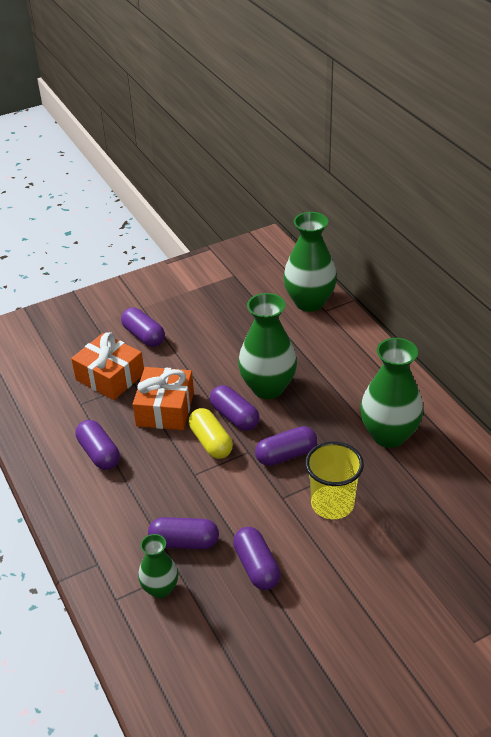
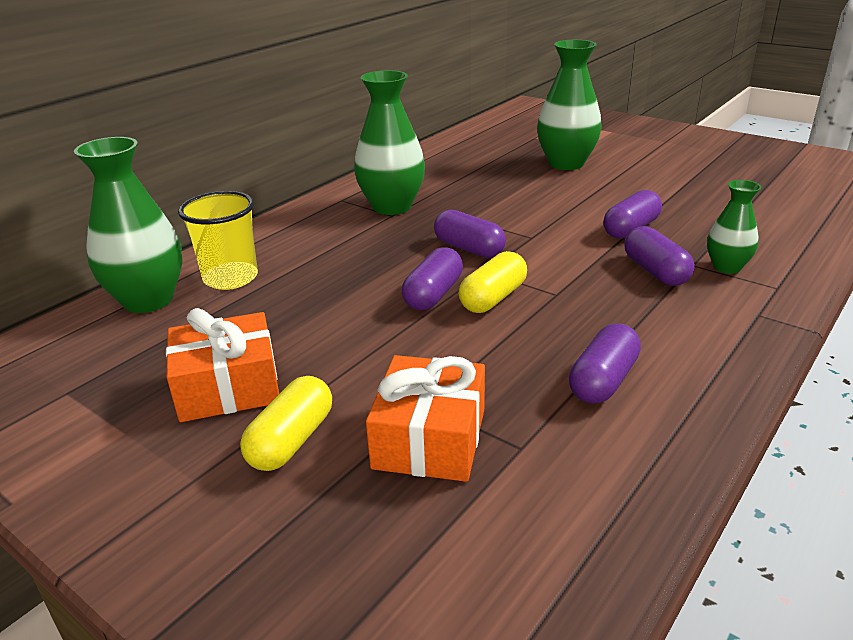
camera: 115 degrees left, 10 degrees down
(144, 336) = (291, 440): purple capsule -> yellow capsule
(165, 409) = (462, 352): orange gift -> orange gift (228, 387)
(268, 388) = (360, 286): green vase -> green vase (566, 164)
(332, 504) = (512, 213): yellow cup -> yellow cup (231, 278)

